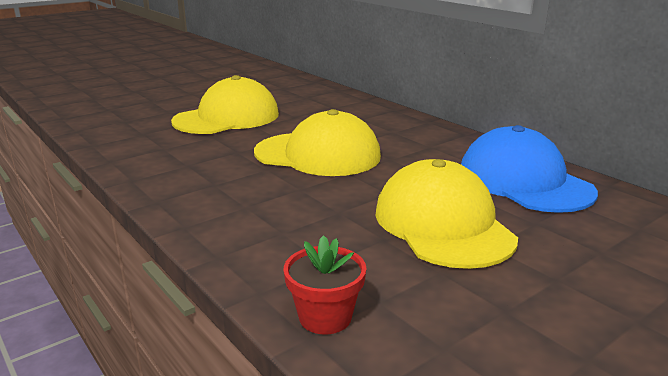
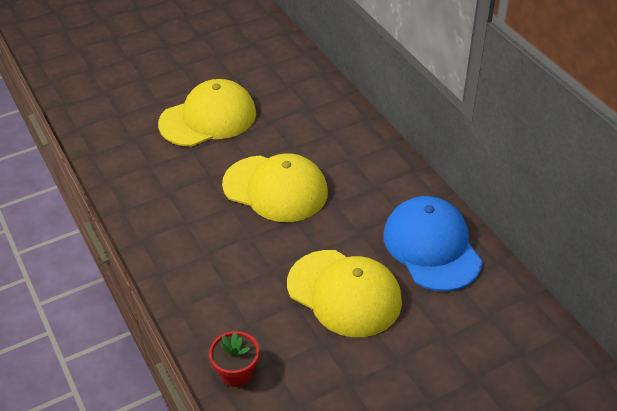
camera: 10 degrees right, 20 degrees up
(443, 224) = (344, 293): yellow cap -> yellow cap turned 135 degrees clockwise

